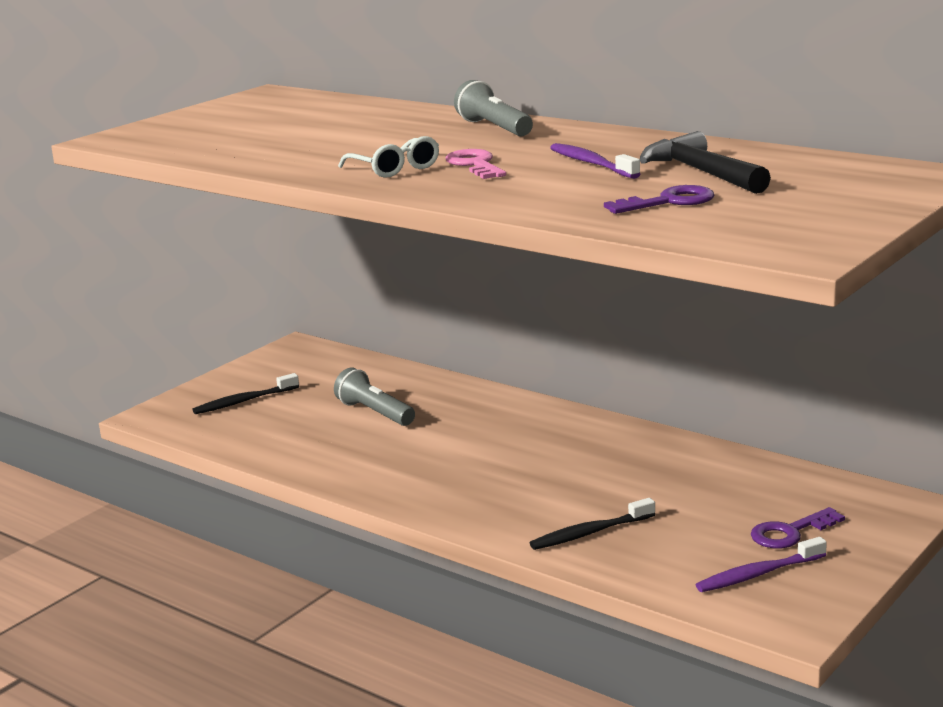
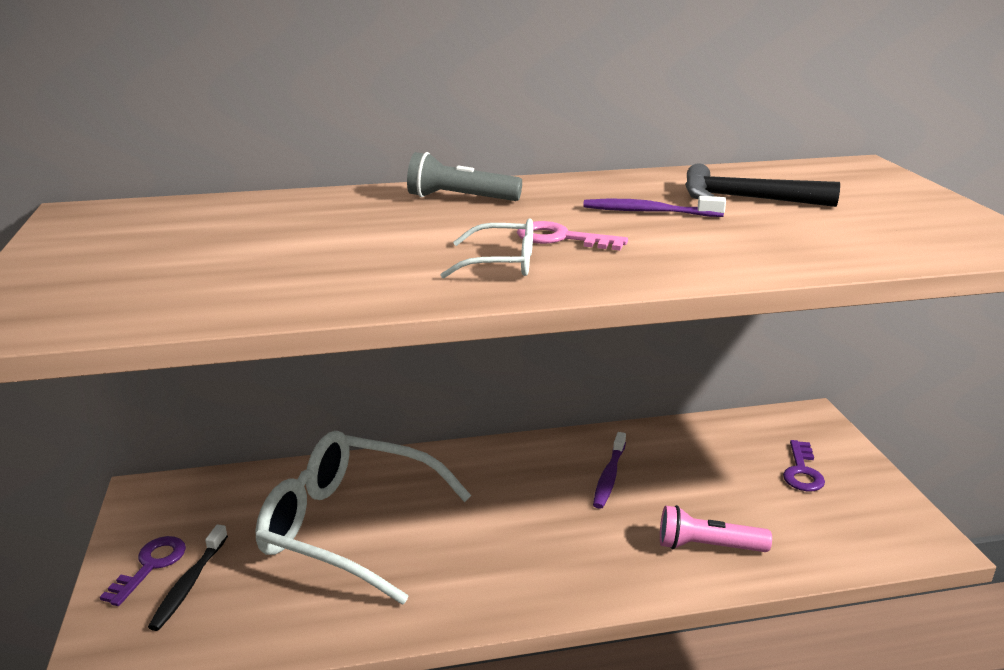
camera: 50 degrees left, 5 degrees up
(375, 413) = (349, 527): grey flashlight -> white glasses
(589, 533) = (707, 546): black toothbrush -> pink flashlight
(668, 202) = (811, 230): purple key -> purple key (150, 566)
(758, 574) = (847, 515): purple toothbrush -> purple toothbrush (609, 476)

